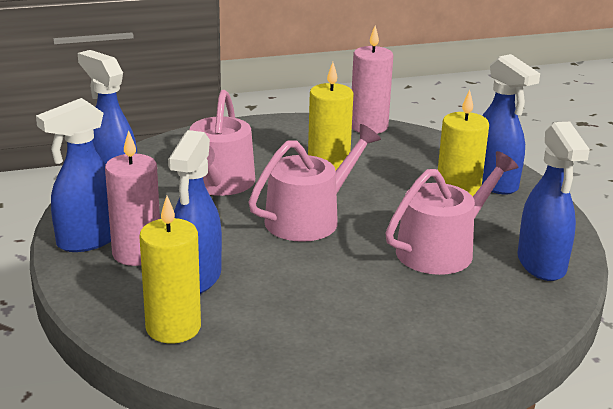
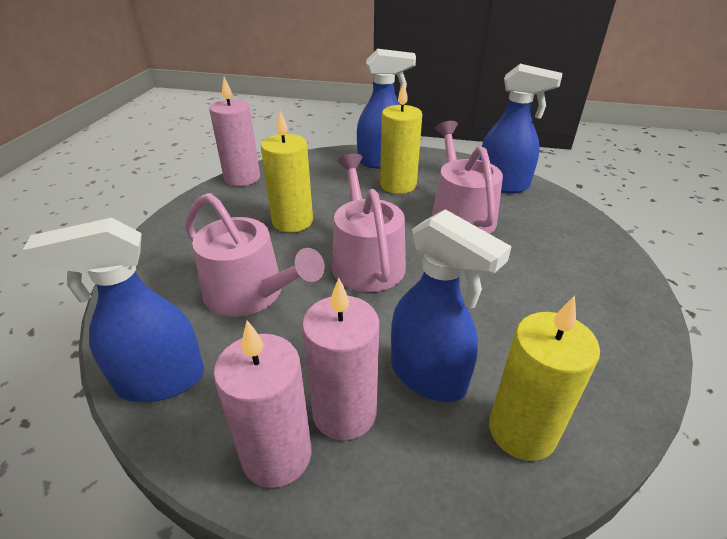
camera: 60 degrees left, 10 degrees up
(88, 240) = (277, 455): blue spray bottle -> pink candle

